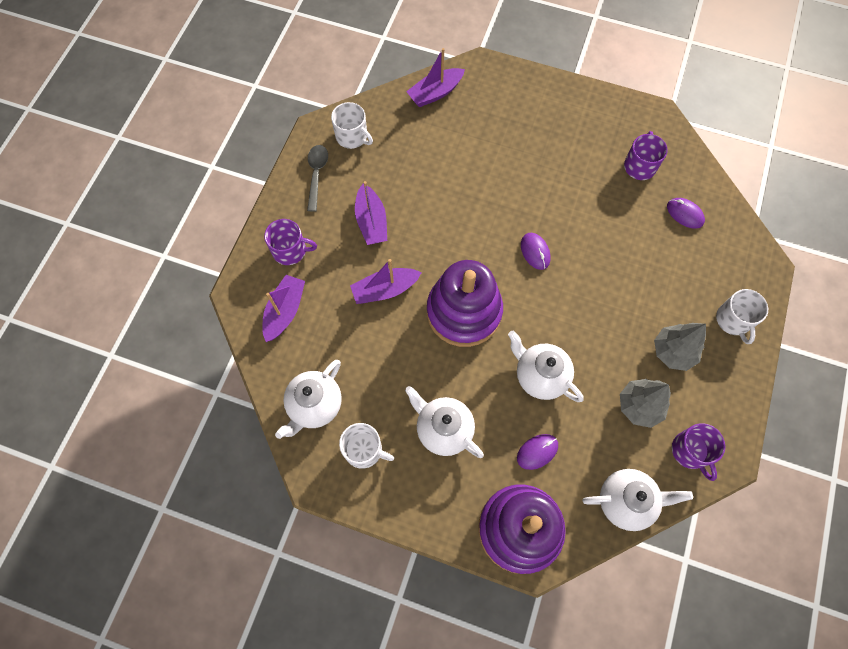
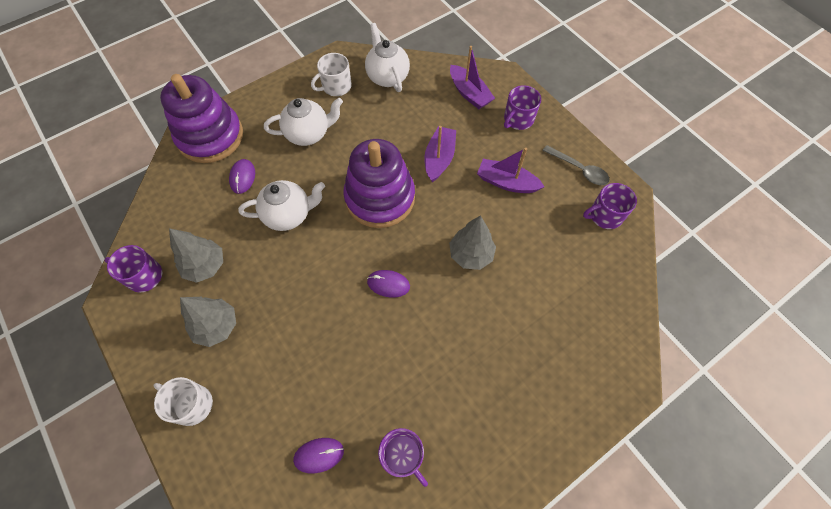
camera: 125 degrees right, 5 degrees down
(352, 136) = (605, 215): white mug -> purple mug
(435, 93) = (618, 314): purple boat -> none
(462, 209) = (470, 254): none -> grey tree
(626, 501) = (161, 207): white teapot -> none

